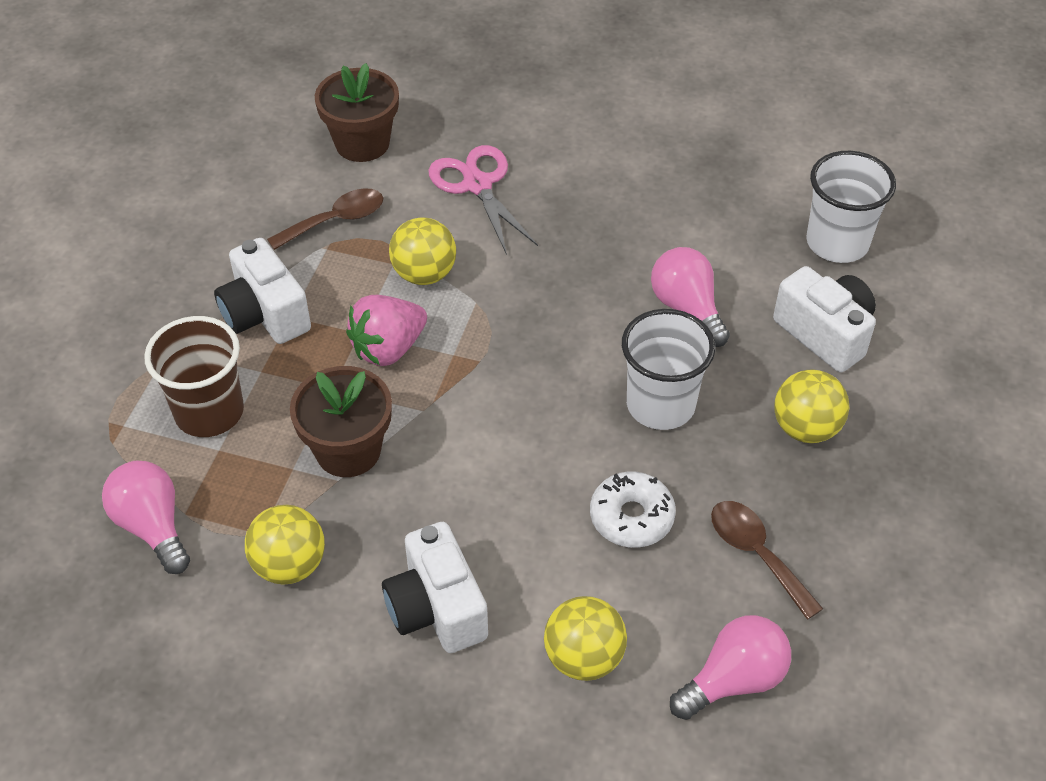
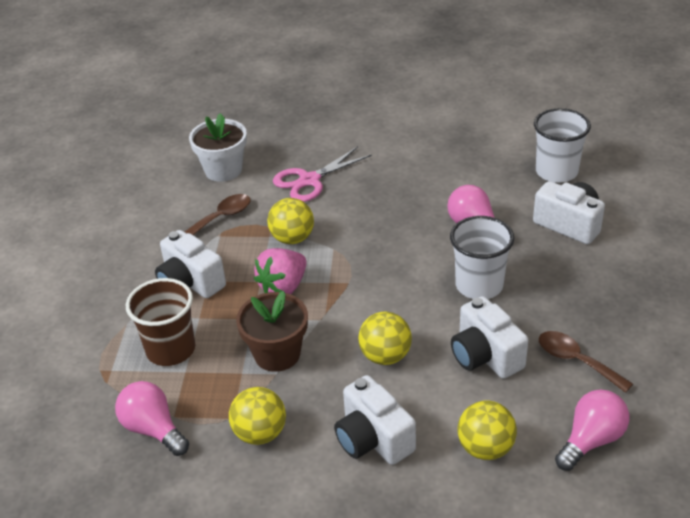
camera: 10 degrees left, 10 degrees down
(362, 143) = (223, 170): brown flower pot -> white flower pot
(477, 185) = (309, 180): pink scissors -> pink scissors turned 90 degrees counterclockwise
(631, 517) = (485, 356): white donut -> white camera
(805, 428) = (578, 281): yellow ball -> yellow ball (385, 356)

